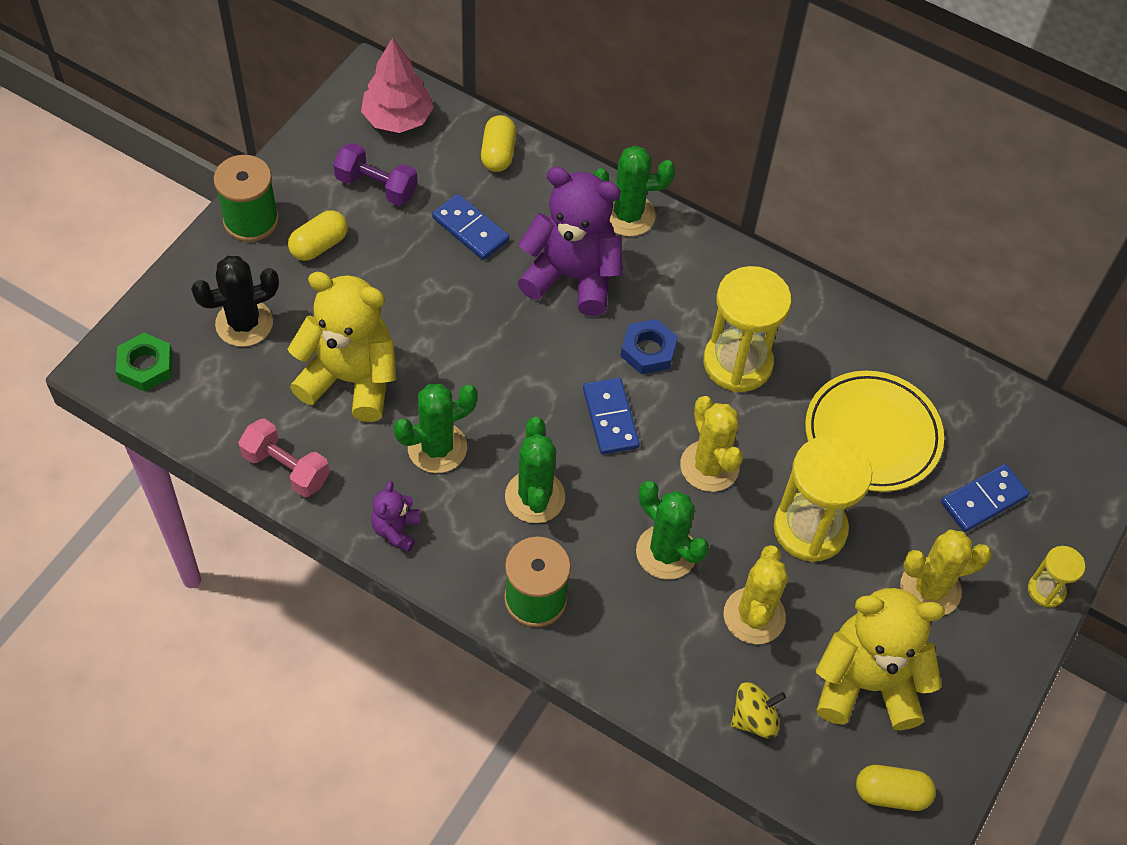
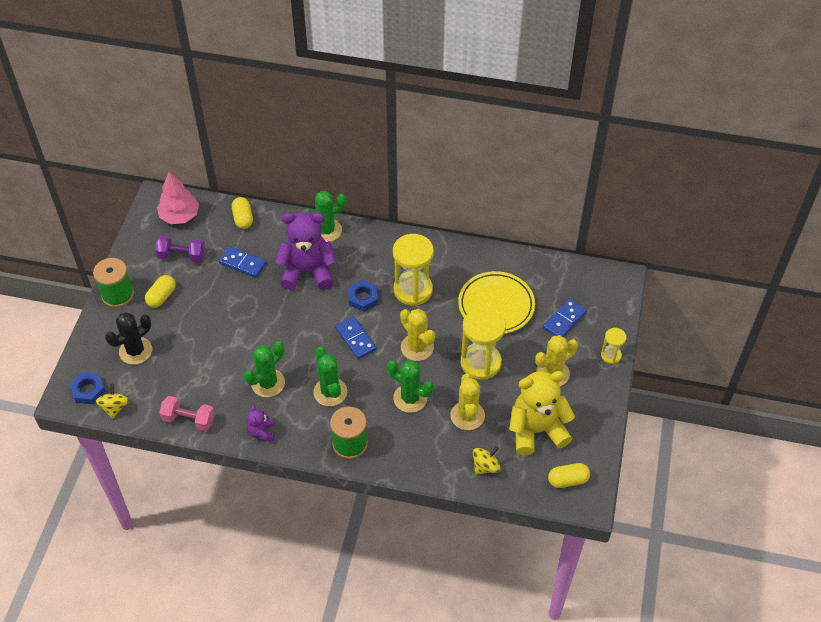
camera: 15 degrees left, 5 degrees down
(145, 366) = (88, 390): green nut -> blue nut
(176, 408) = (115, 407): none -> yellow spinning top
(351, 379) = (207, 362): yellow teddy bear -> none

